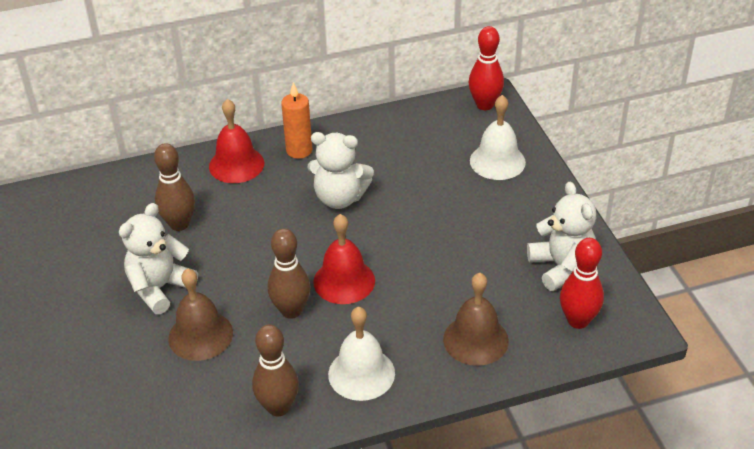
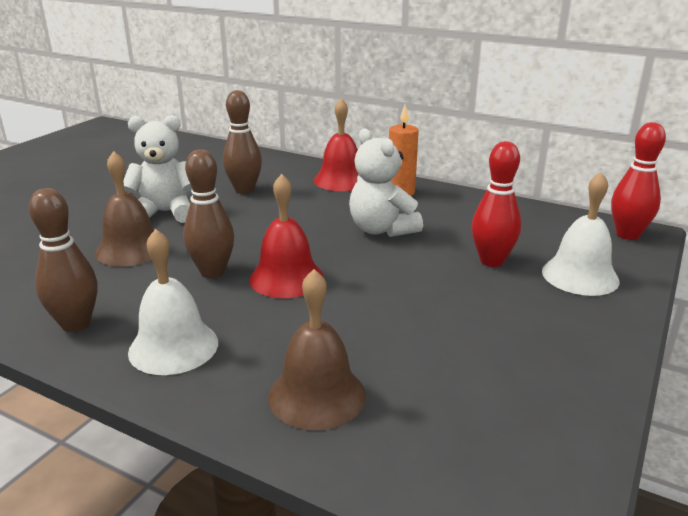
camera: 45 degrees right, 15 degrees down
(561, 267) = (524, 397): white teddy bear -> none
(578, 320) = (465, 463): red bowling pin -> red bowling pin (491, 261)

